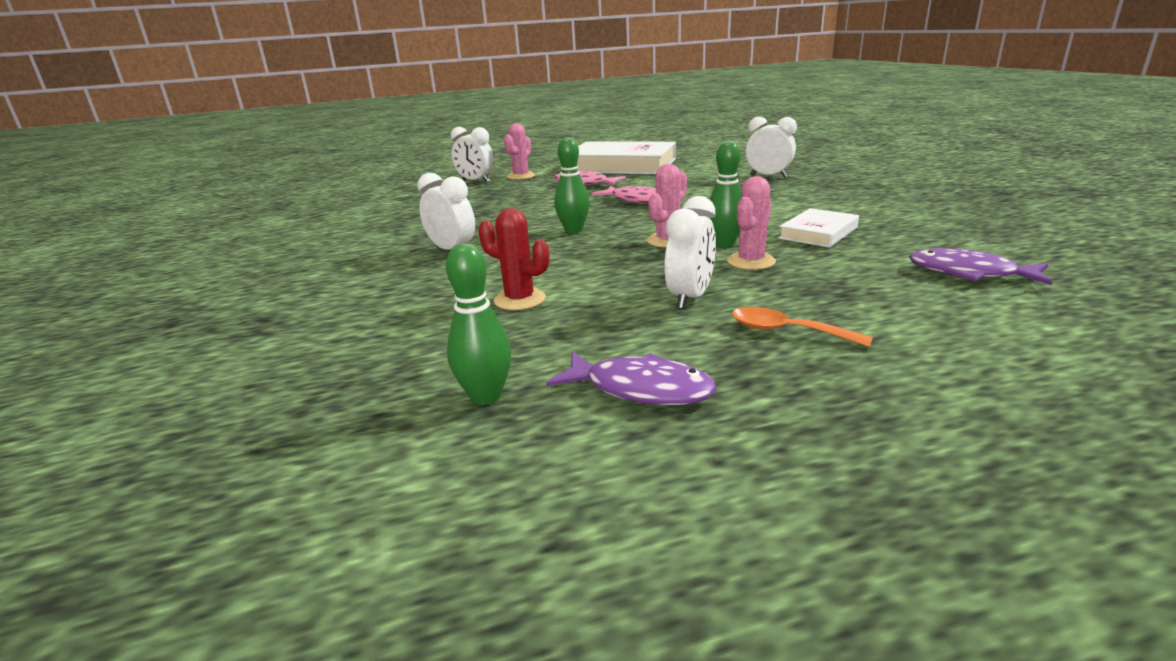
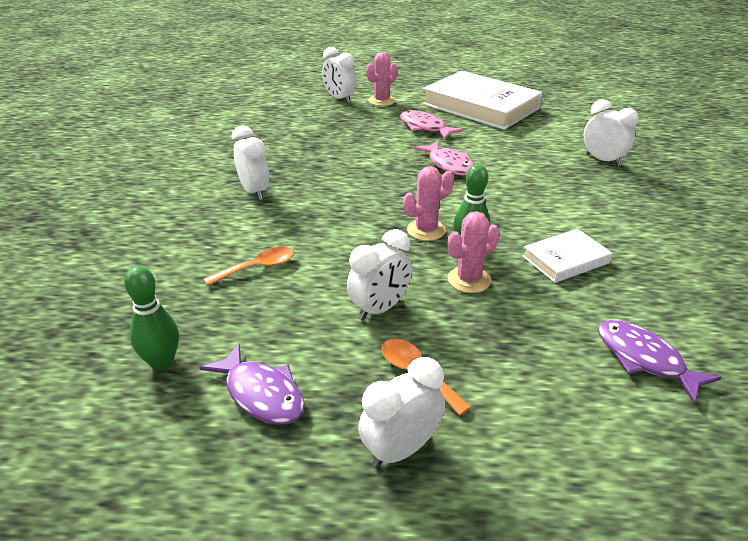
camera: 20 degrees right, 10 degrees up
(519, 300) = (257, 268): red cactus -> orange spoon
(573, 230) = (363, 192): green bowling pin -> none
(846, 388) = (401, 450): none -> white clock

